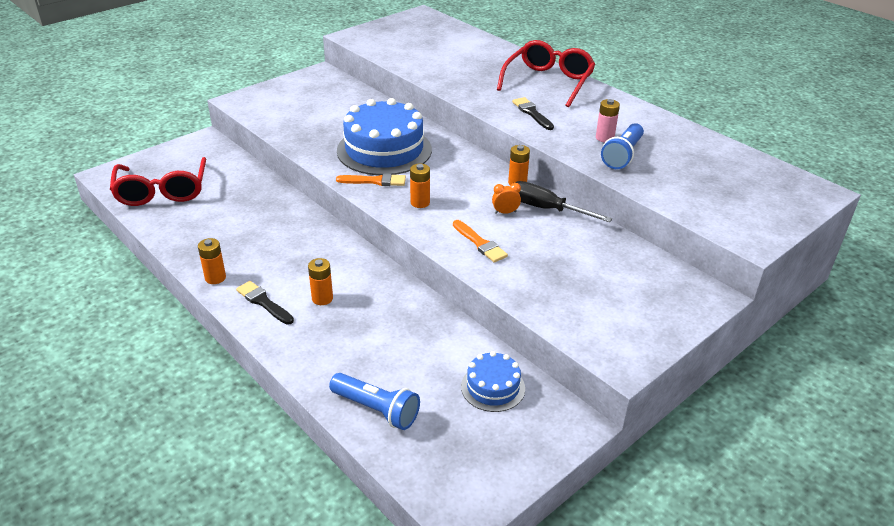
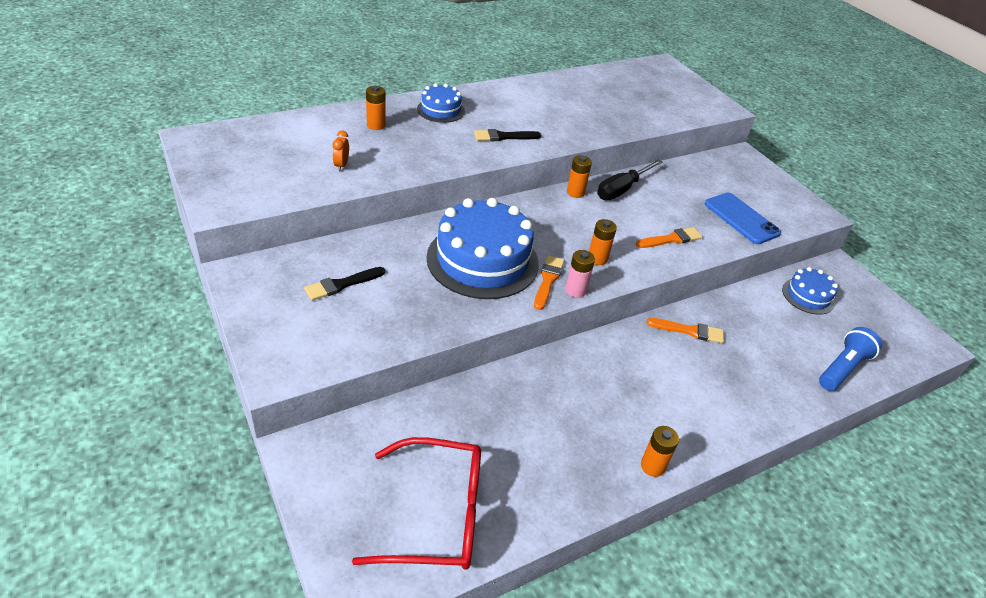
camera: 80 degrees left, 5 degrees up
(264, 302) = (699, 426): black brush -> black brush (342, 284)
(322, 298) = (695, 378): orange battery -> orange battery (376, 125)
(385, 293) = (689, 331): none -> orange brush
(505, 212) = (623, 212): orange clock -> orange clock (341, 165)
(548, 82) = (441, 110): red glasses -> blue cake
(556, 292) = (741, 218): none -> blue phone
(604, 138) = (564, 116): pink battery -> pink battery (575, 290)
(622, 155) = (597, 117): blue flashlight -> none

